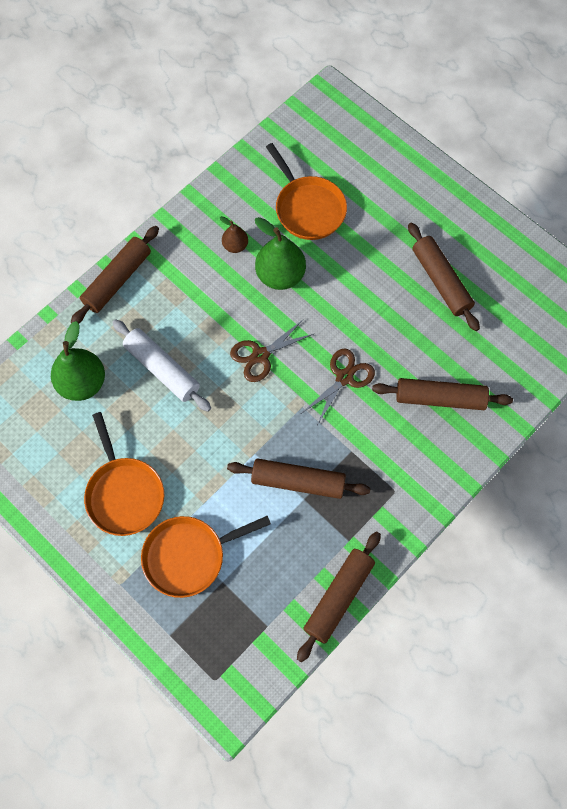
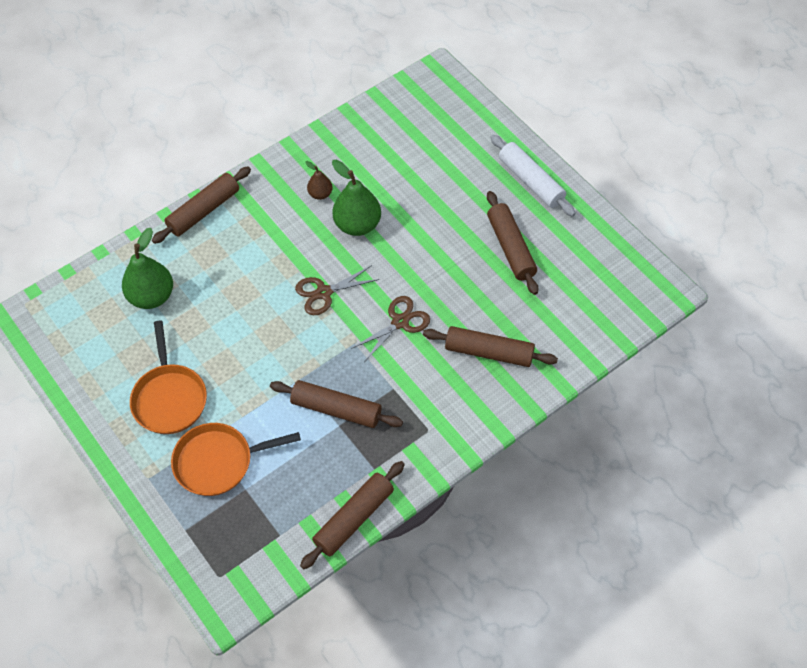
camera: 10 degrees right, 10 degrees down
(162, 369) = (229, 293): white rolling pin -> white rolling pin (531, 181)
(308, 208) = (396, 169): orange pan -> none

